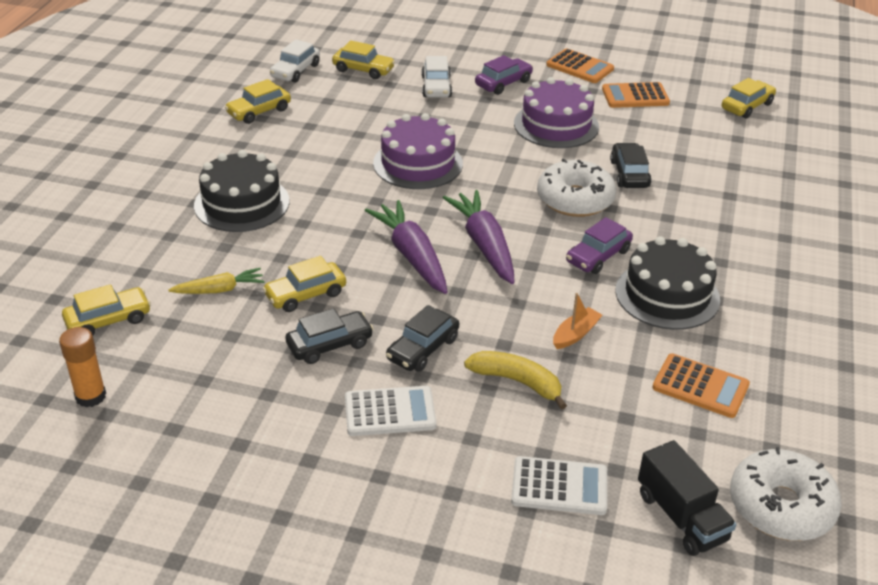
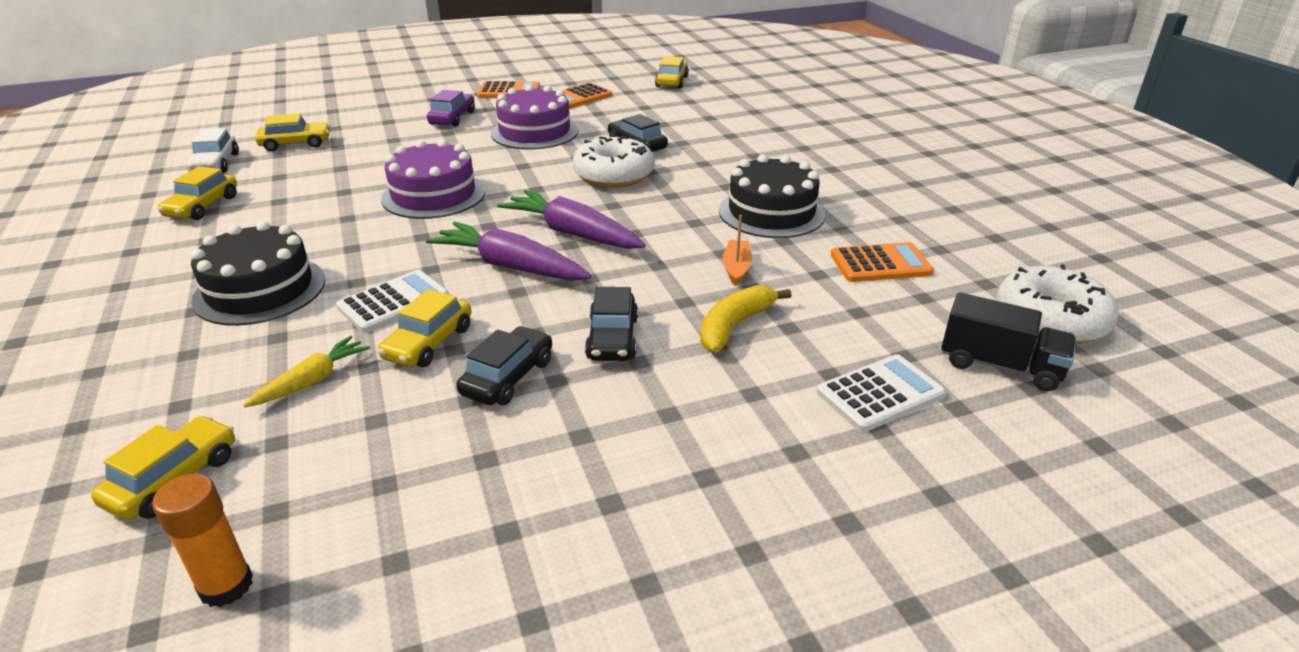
camera: 35 degrees left, 5 degrees down
(390, 412) = (645, 409): white calculator -> white calculator (393, 302)
(436, 87) = (389, 137): white car -> none
(517, 382) = (734, 326): yellow banana -> yellow banana turned 45 degrees counterclockwise
(598, 256) = (683, 206): purple car -> none

